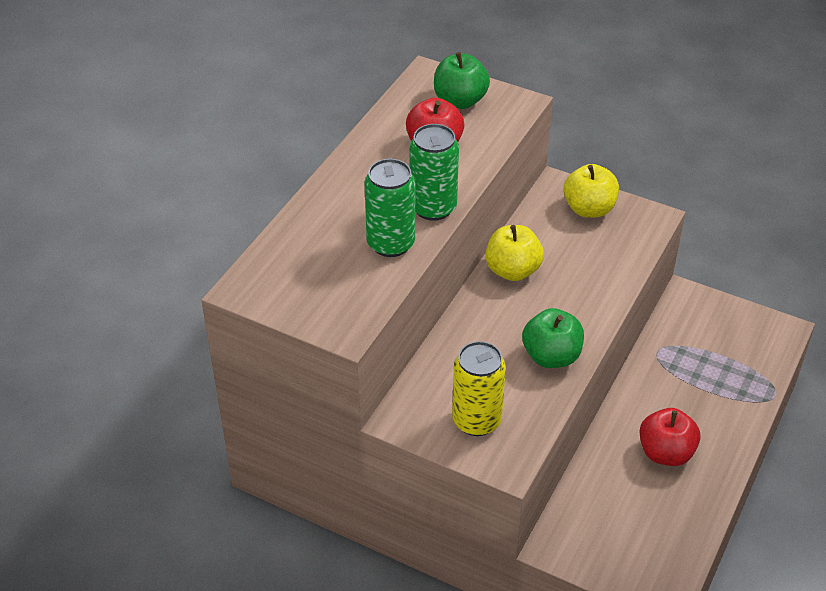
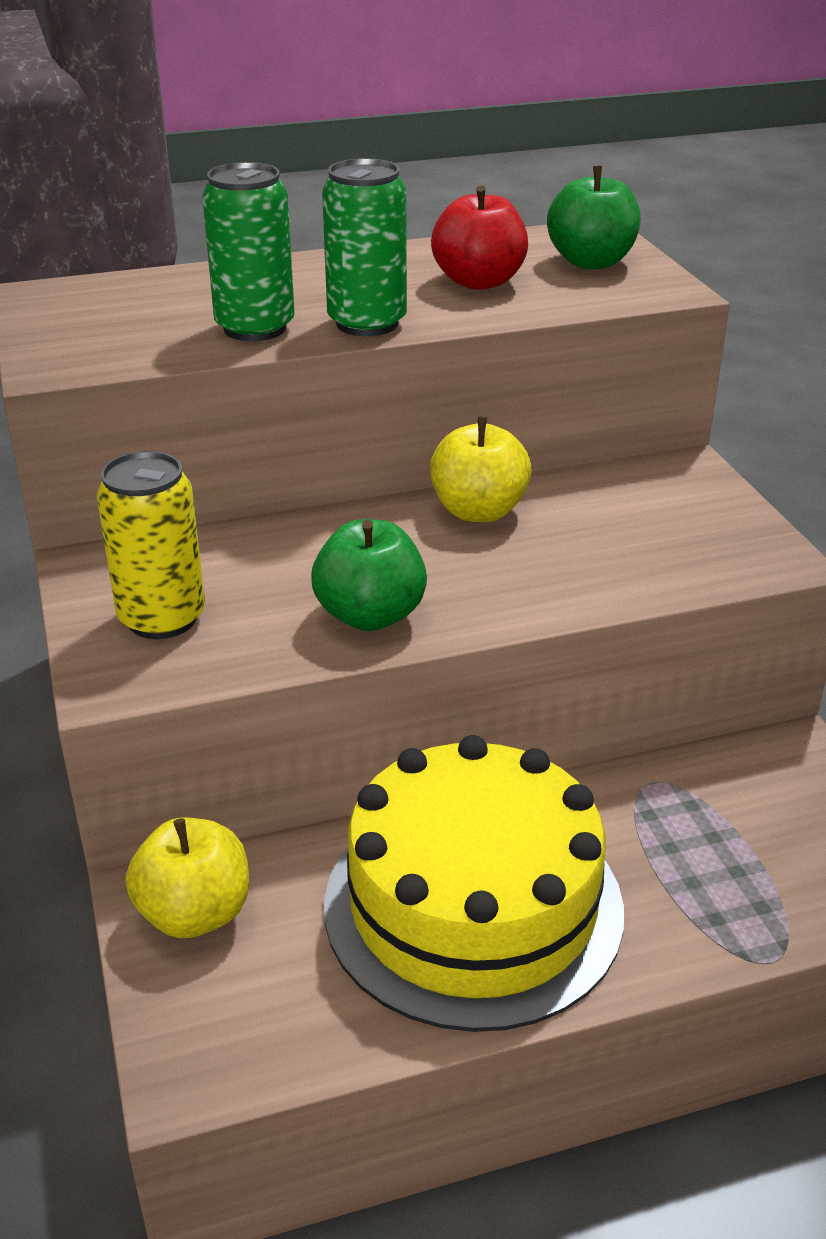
camera: 45 degrees right, 10 degrees down
(589, 209) = (694, 507): yellow apple -> yellow apple (195, 913)
(665, 453) = (473, 905): red apple -> yellow cake

